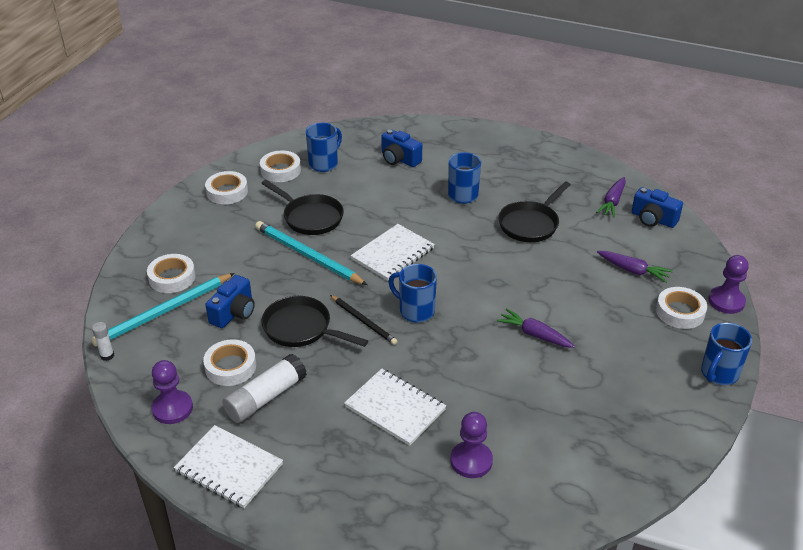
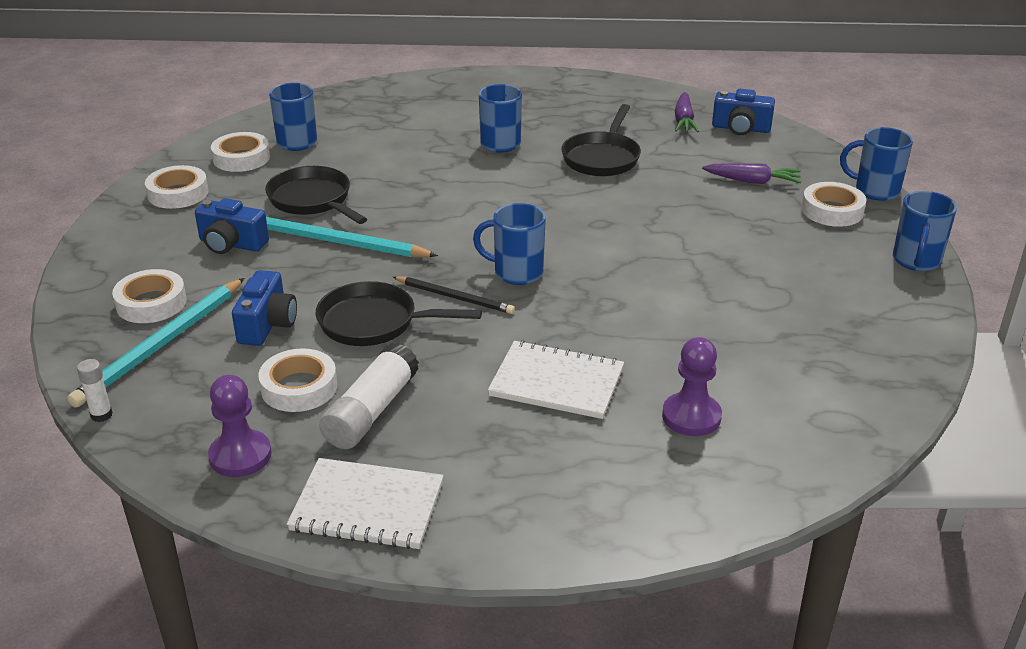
camera: 20 degrees left, 5 degrees down
(310, 217) = (313, 200): black pan -> black pan turned 150 degrees counterclockwise
(393, 254) = (449, 219): white notebook -> none
(399, 159) = (395, 121): blue camera -> blue camera (231, 244)
(534, 335) = (681, 267): purple carrot -> none
(726, 301) = (875, 190): purple pawn -> blue mug

